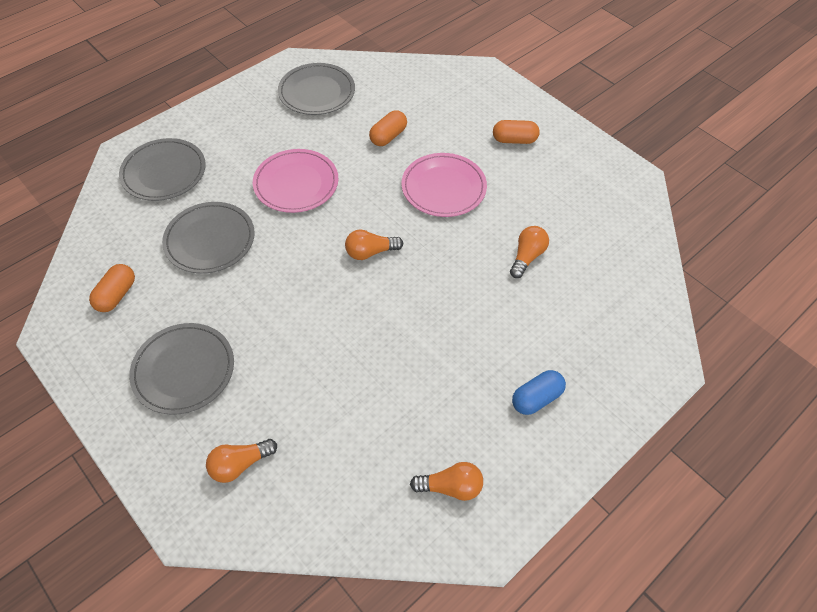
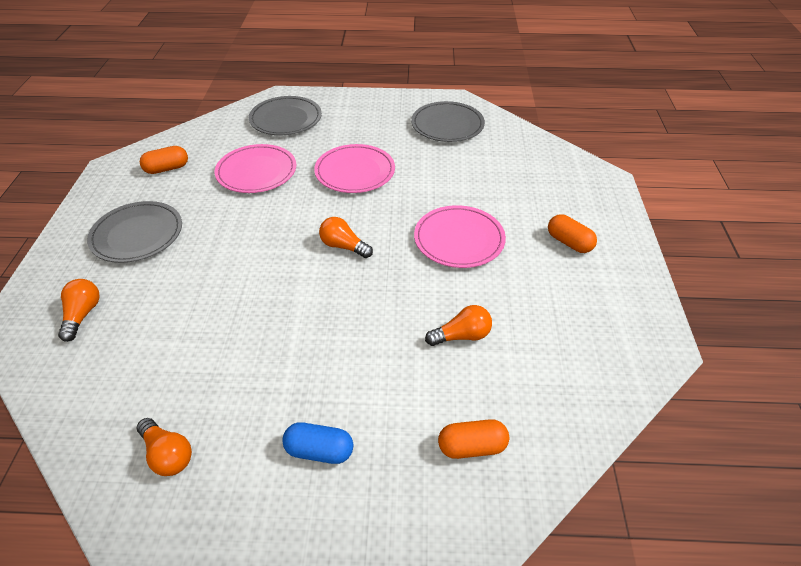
camera: 45 degrees right, 10 degrees down
(210, 240) = (256, 172): grey plate -> pink plate
(240, 464) = (82, 315): orange light bulb -> orange light bulb turned 75 degrees clockwise
(388, 136) = (462, 180): orange capsule -> orange capsule (472, 447)

